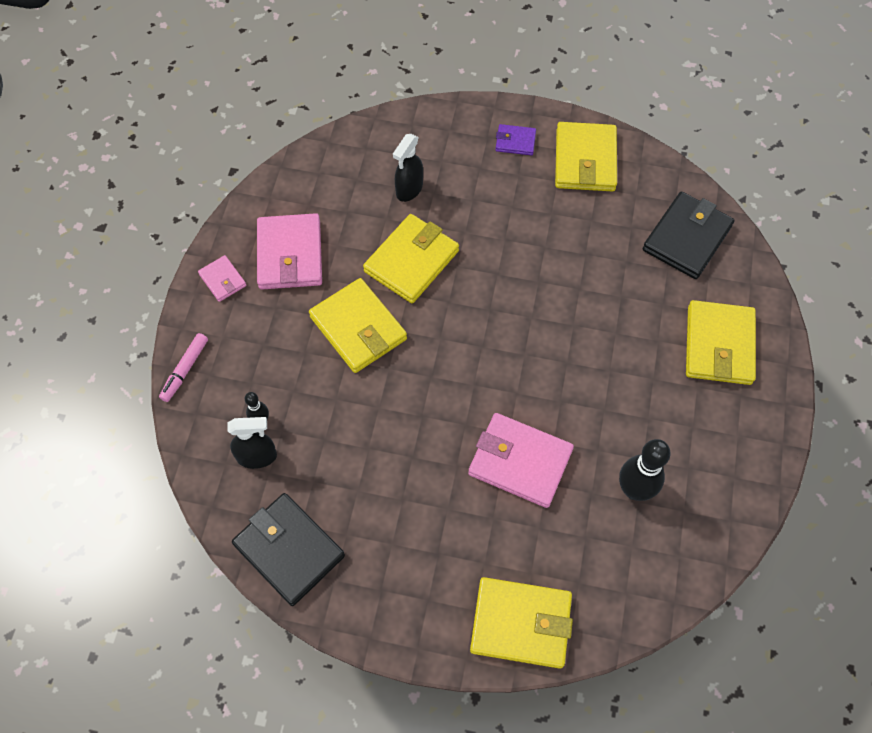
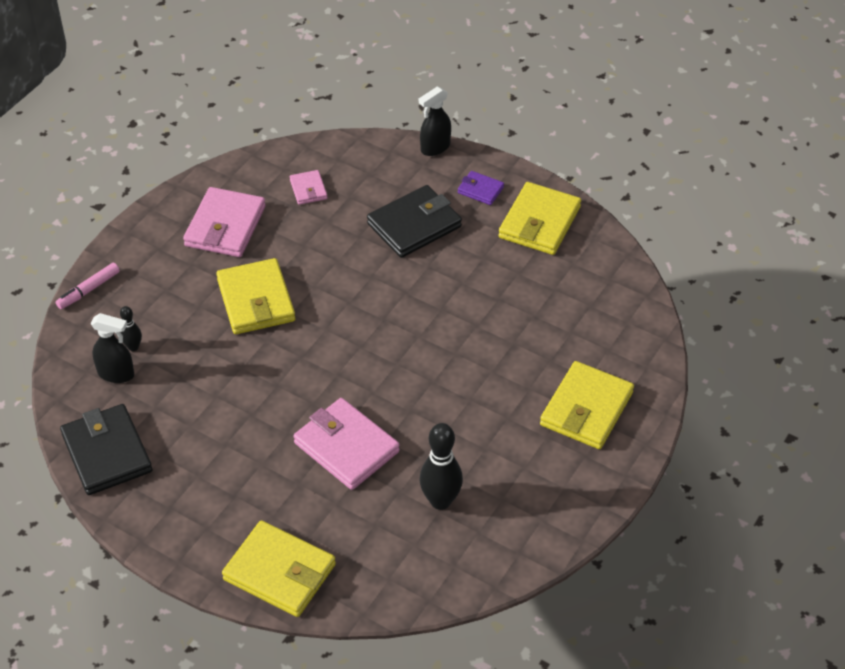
camera: 20 degrees right, 15 degrees down
(222, 280) = (156, 230): pink wallet -> pink wallet (308, 189)
(409, 189) = (360, 203): black spray bottle -> black spray bottle (435, 148)
(411, 261) = (332, 261): yellow wallet -> none
(687, 238) = (604, 313): black wallet -> black wallet (414, 225)

